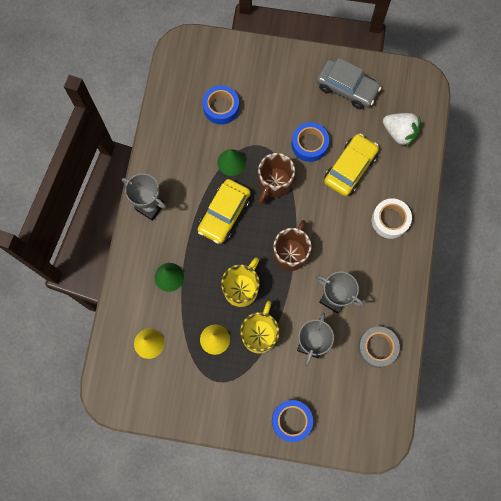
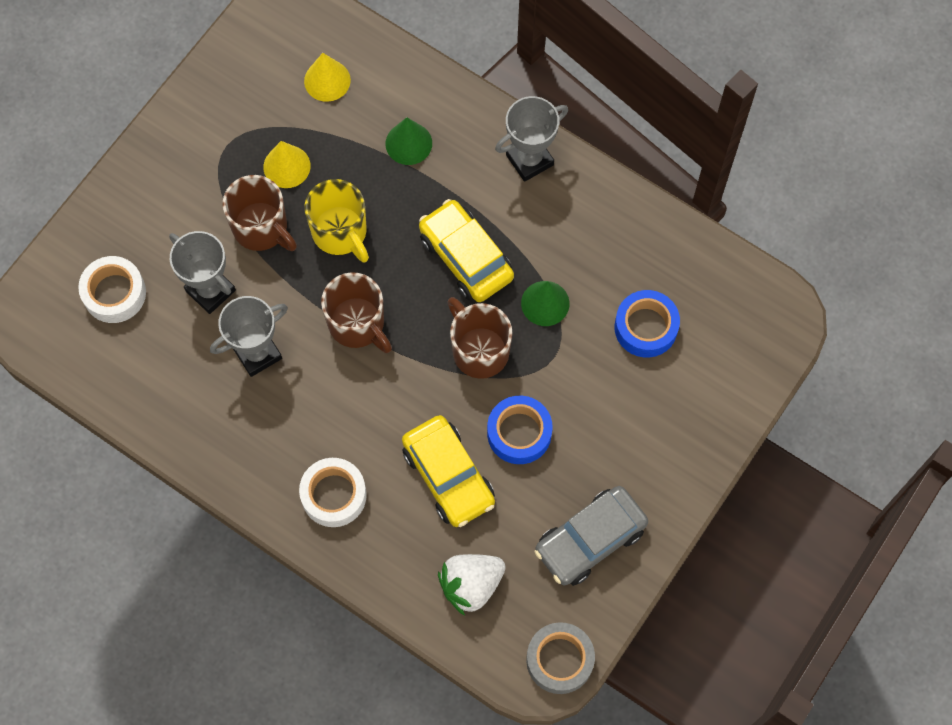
camera: 115 degrees right, 5 degrees down
(259, 334) = (261, 228): yellow mug -> brown mug
(291, 421) = (121, 217): blue tape -> none
(339, 398) = (114, 293): none -> white tape
(377, 347) = (154, 379): grey tape -> grey tape (559, 660)

